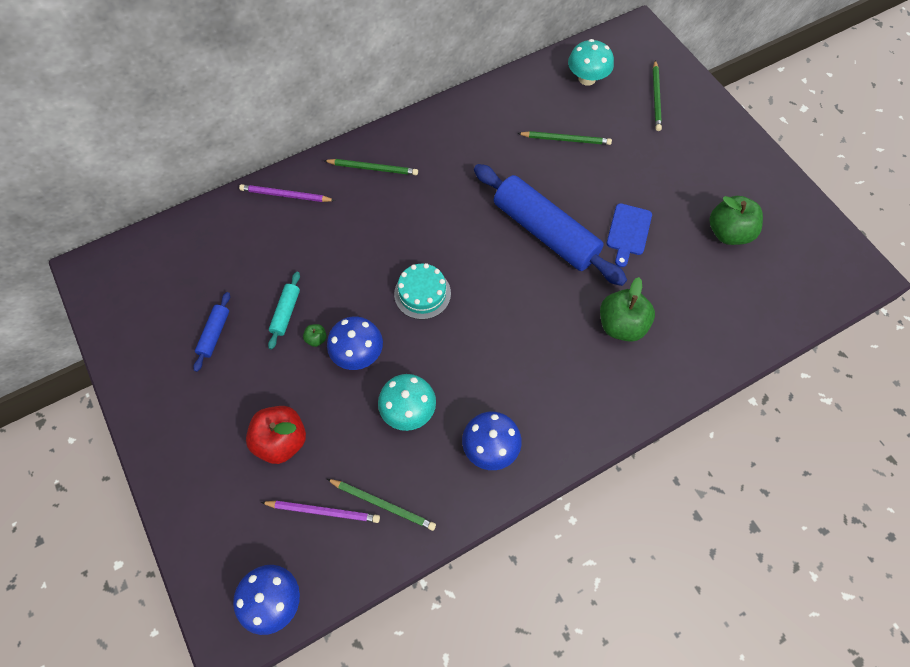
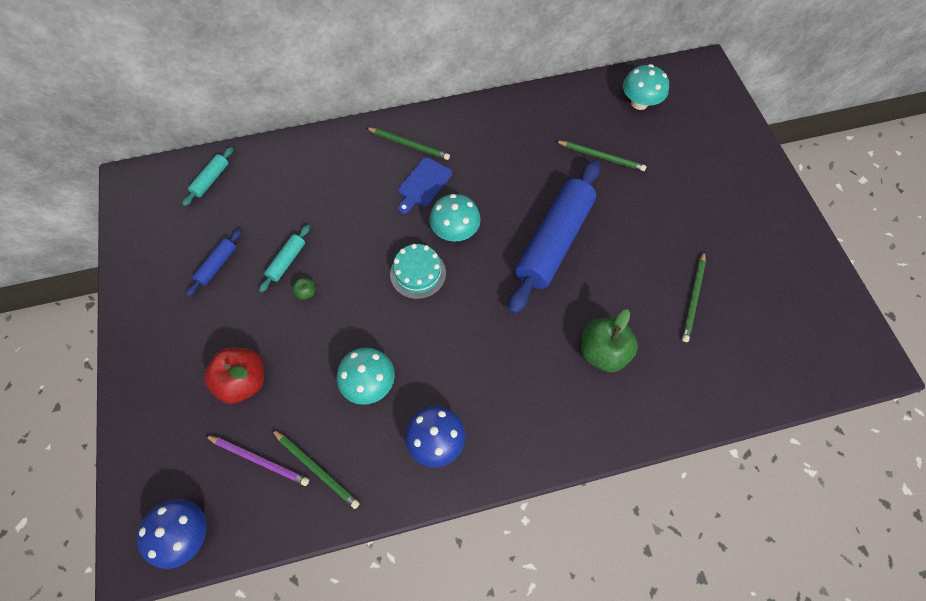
camera: 15 degrees right, 0 degrees up
(177, 249) = (211, 179): none -> turquoise rolling pin
(286, 195) = (322, 152): purple pencil -> none
(358, 353) = (340, 316): blue mushroom -> none
(446, 244) = (455, 231): none -> turquoise mushroom
(545, 232) = (554, 241): blue rolling pin -> blue rolling pin turned 60 degrees clockwise
(628, 232) = (637, 261): blue cutting board -> blue cutting board (423, 184)
(656, 97) = (704, 135): green pencil -> green pencil (693, 297)
(728, 232) = (740, 285): green apple -> none

